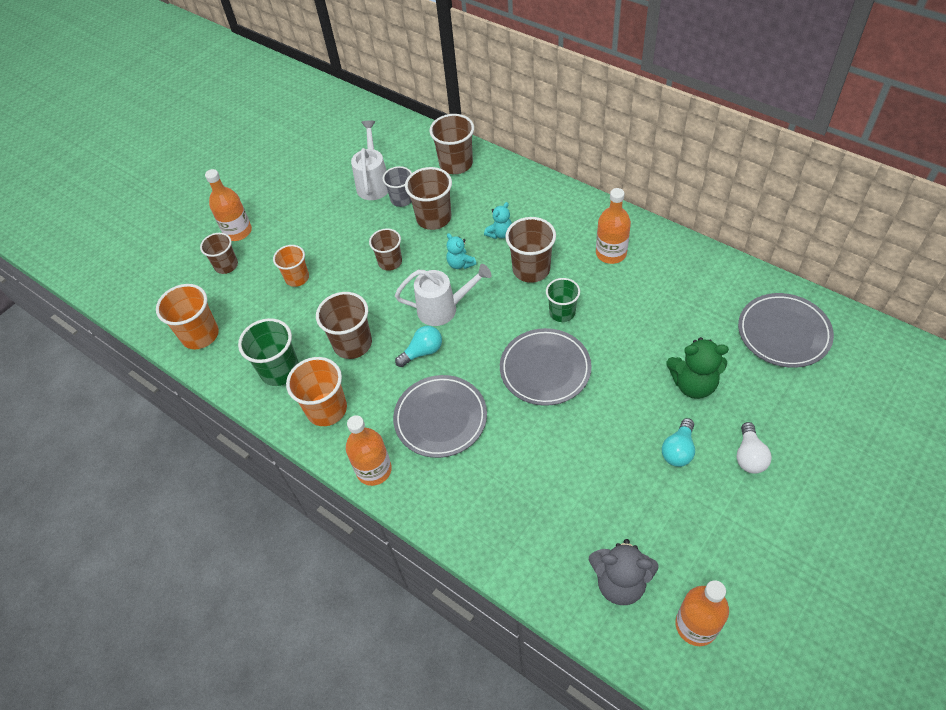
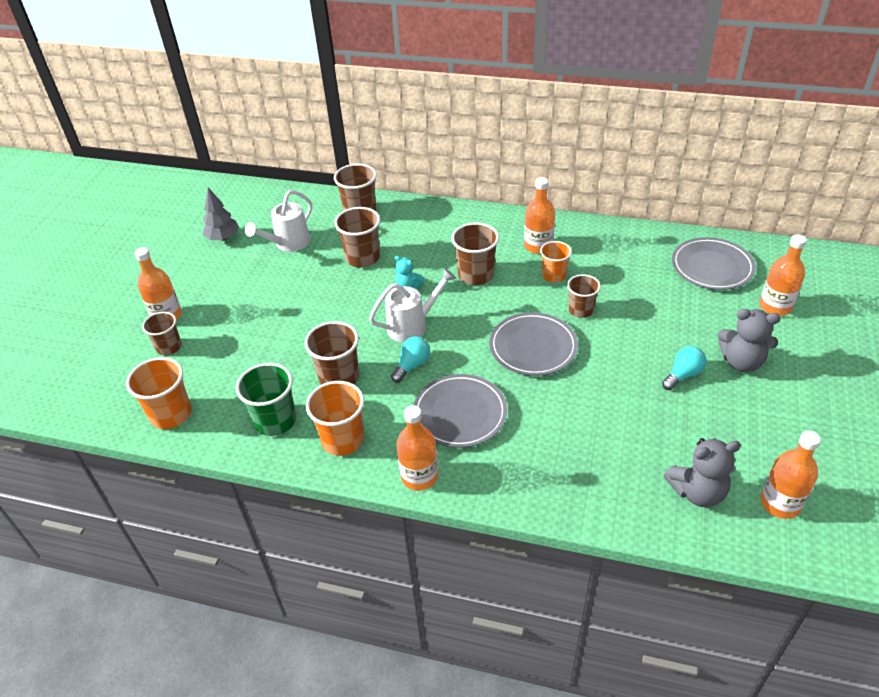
camera: 25 degrees left, 10 degrees down
(297, 278) = (252, 338): orange cup -> orange cup (554, 275)
(319, 160) = (223, 238): none -> grey tree
(374, 183) = (288, 244): white watering can -> white watering can turned 120 degrees counterclockwise
(390, 262) = (339, 302): brown cup -> brown cup (581, 310)
(402, 199) = (323, 250): grey cup -> none
(500, 233) = (431, 255): turquoise teddy bear -> none
(562, 312) = (522, 300): green cup -> none
(678, 450) = (683, 375): turquoise light bulb -> turquoise light bulb turned 135 degrees counterclockwise
(693, 384) = (664, 323): green teddy bear -> none
(749, 456) = (741, 362): white light bulb -> grey teddy bear
(826, 403) = (775, 306): none -> orange bottle

